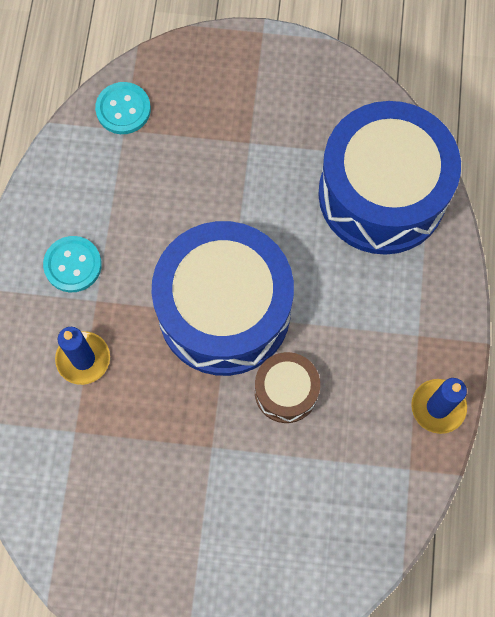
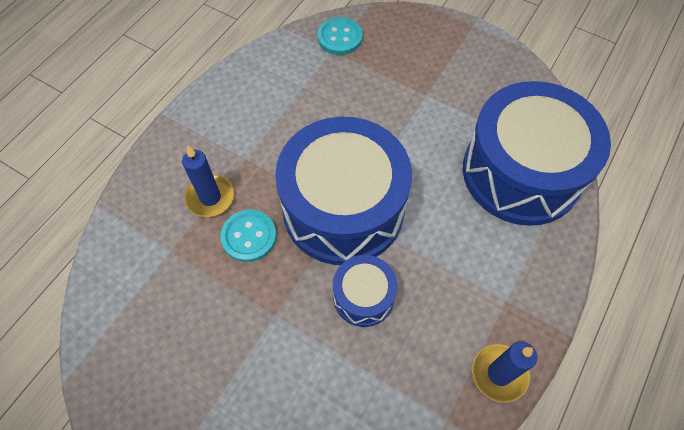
camera: 25 degrees right, 10 degrees down
(73, 265) = (242, 126): turquoise button -> turquoise button (249, 236)
(286, 391) = (363, 297): brown drum -> blue drum

